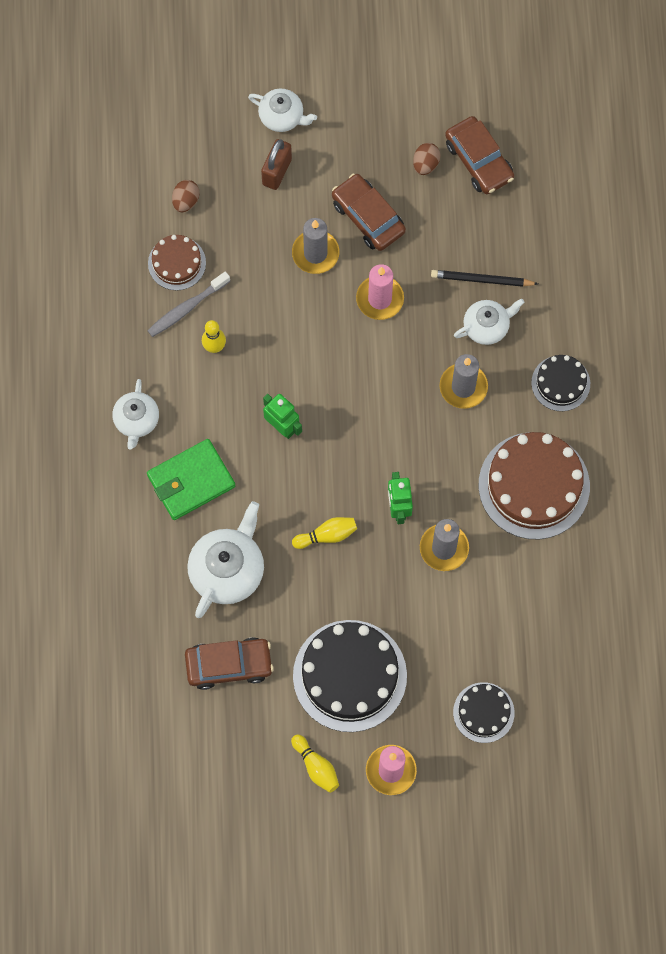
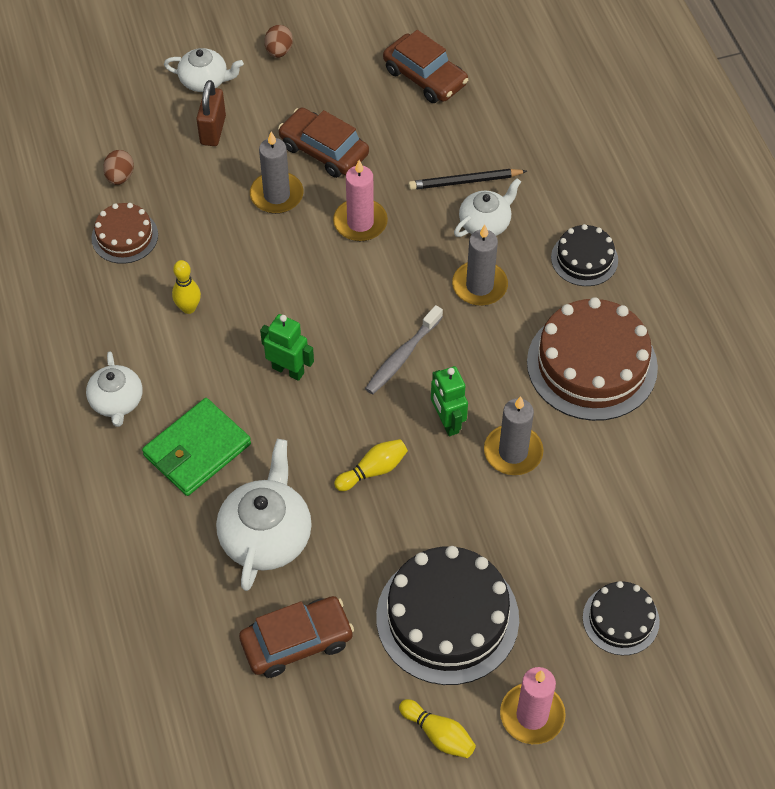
camera: 15 degrees left, 15 degrees down
(186, 308) = (147, 277): grey toothbrush -> grey toothbrush (402, 356)
(425, 164) = (370, 91): brown egg -> brown egg (279, 51)

